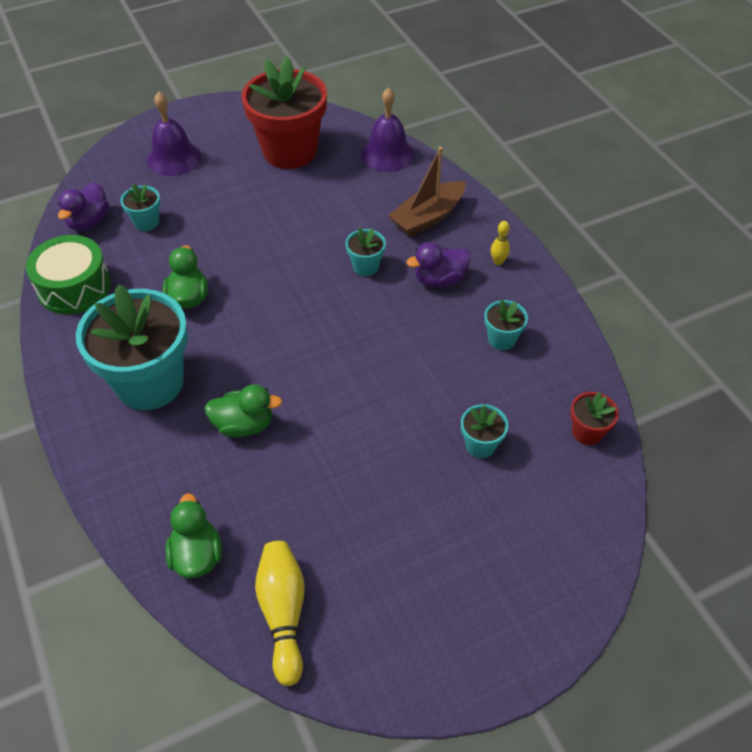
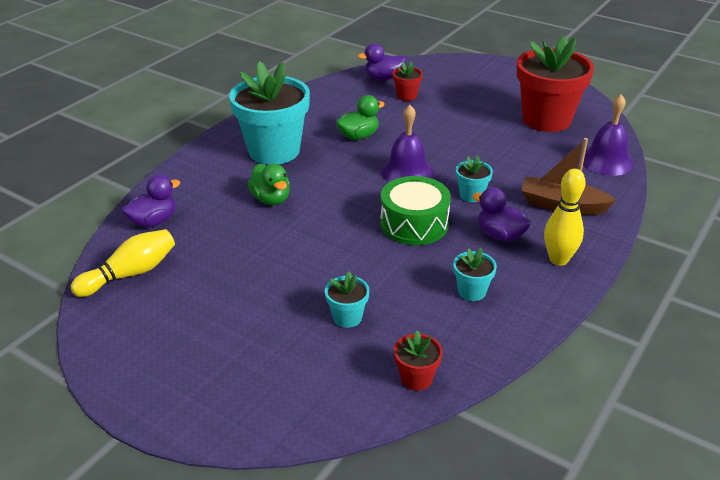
camera: 60 degrees right, 15 degrees down
(74, 287) = (325, 95): green drum -> green drum (414, 224)
(146, 222) = (406, 96): turquoise flower pot -> red flower pot
(174, 158) = (477, 82): purple bell -> purple bell (407, 172)
(197, 555) = (154, 221): green duck -> purple duck
(498, 262) = (558, 260): yellow bowling pin -> yellow bowling pin, size x1.93

